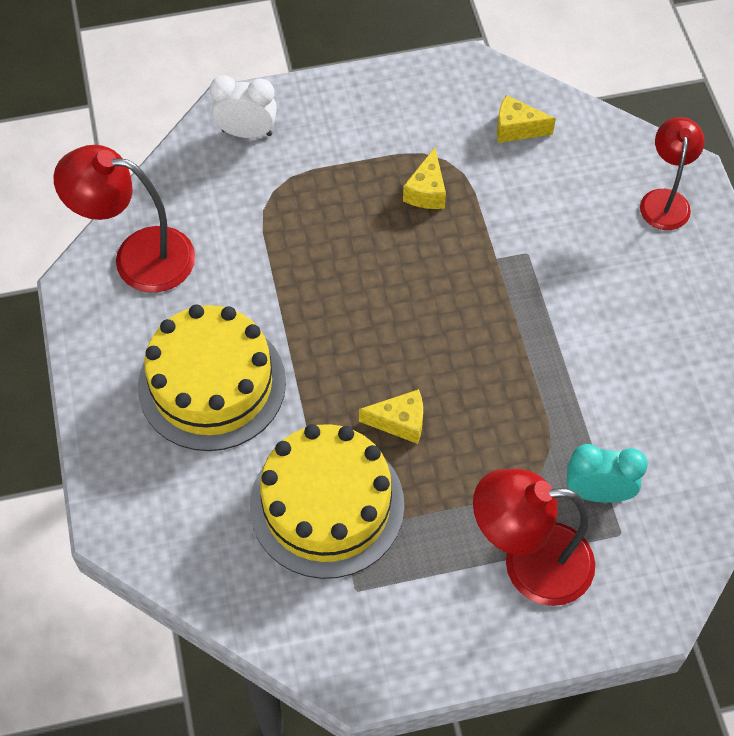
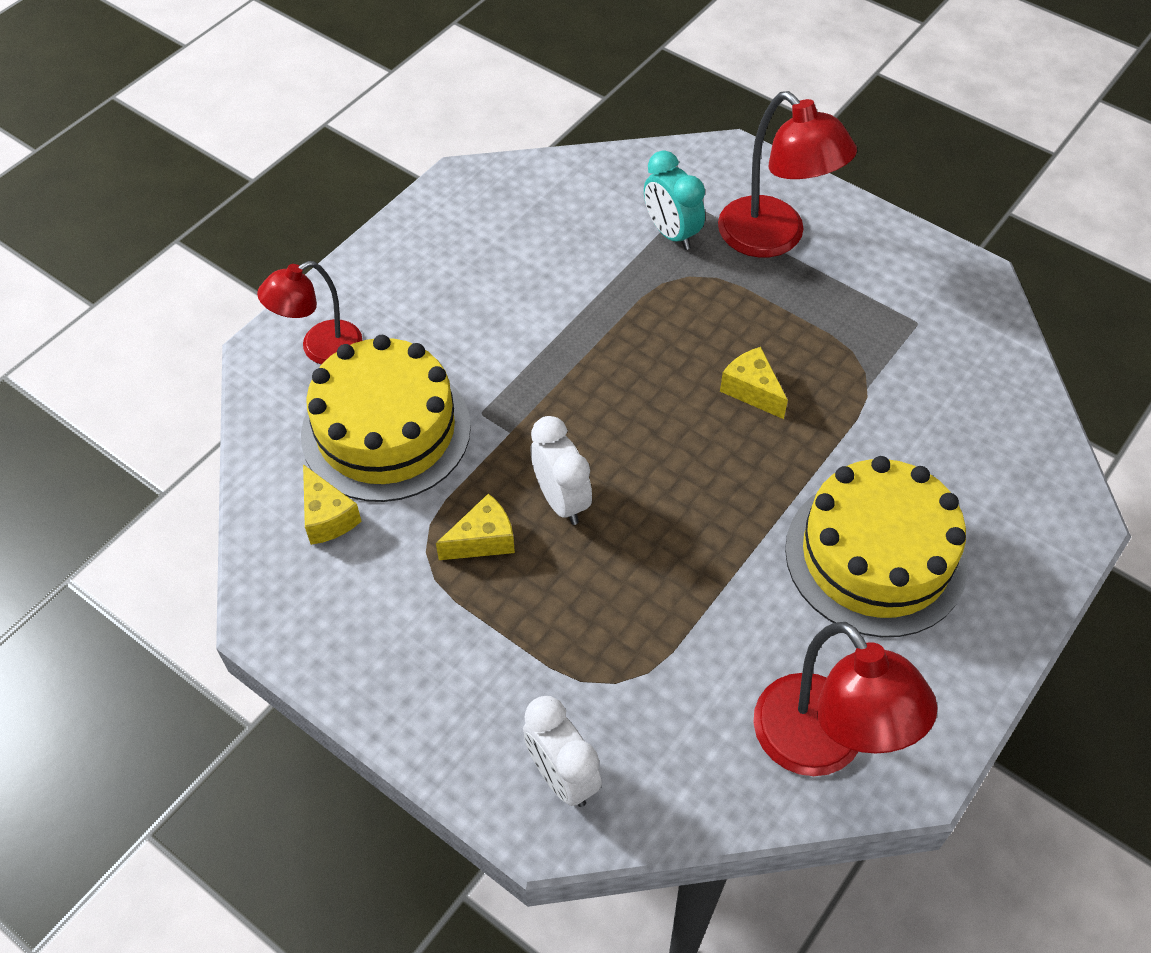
camera: 130 degrees left, 5 degrees down
(327, 505) = (878, 388): yellow cake -> yellow cake (386, 430)
(417, 249) = (561, 500): none -> white clock

